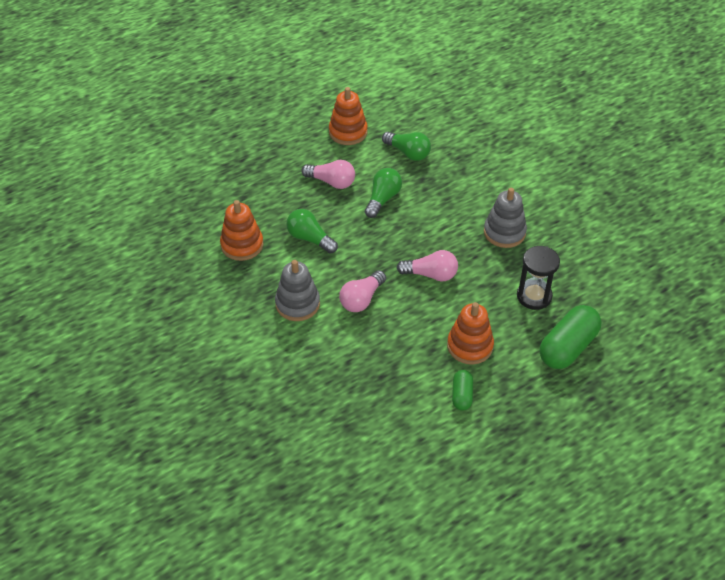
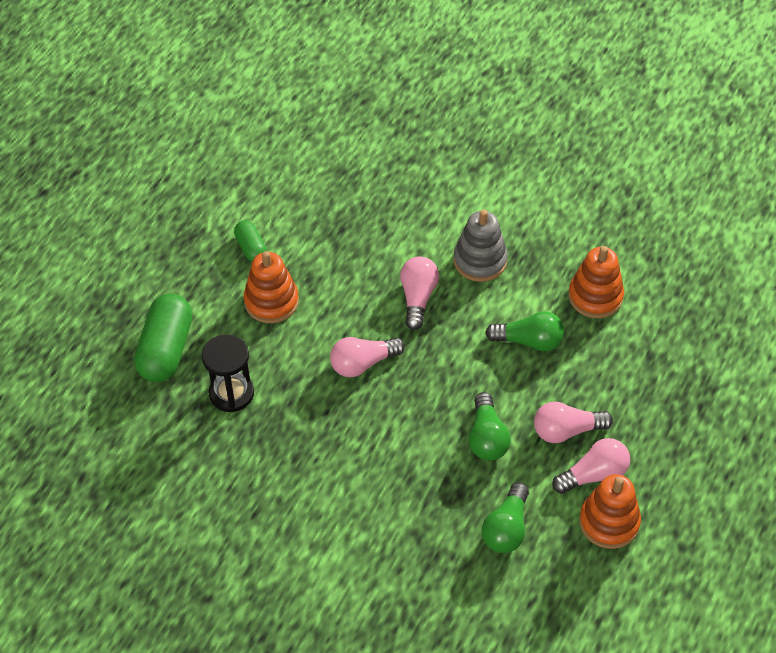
camera: 150 degrees right, 5 degrees up
(336, 155) = (594, 474): none -> pink light bulb
(408, 153) = (506, 528): green light bulb -> green light bulb turned 75 degrees counterclockwise
(504, 232) = (310, 464): grey stacking toy -> none

